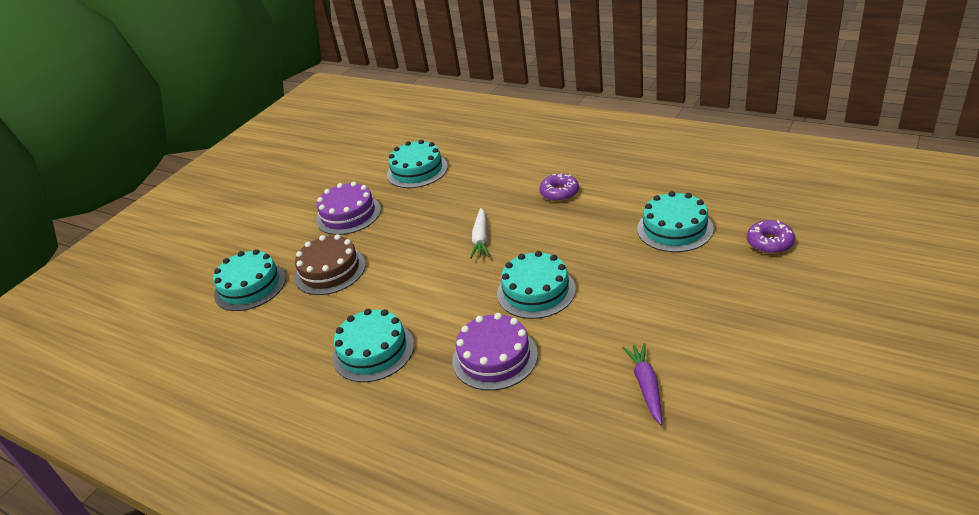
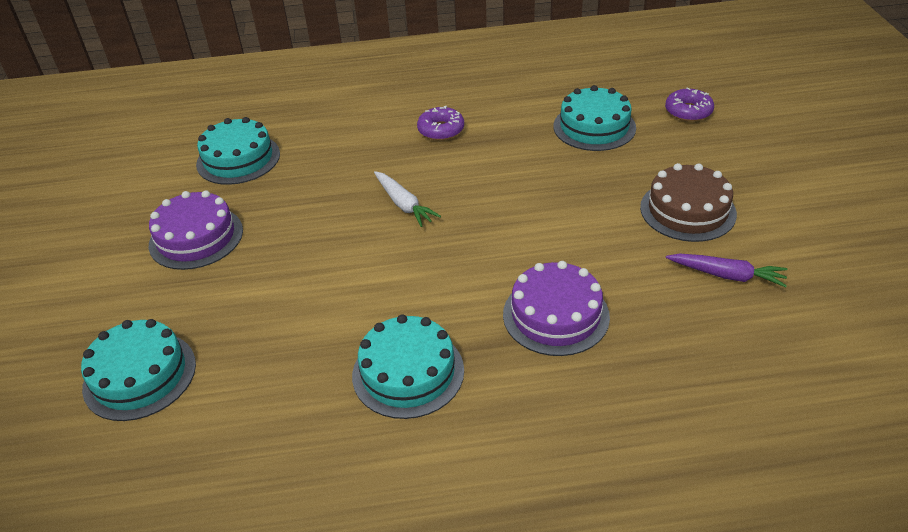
camera: 40 degrees left, 5 degrees up
(330, 271) = (244, 309): brown cake -> brown cake (687, 210)
(536, 291) = (525, 233): turquoise cake -> none
(646, 386) = (726, 275): purple carrot -> purple carrot turned 150 degrees clockwise

